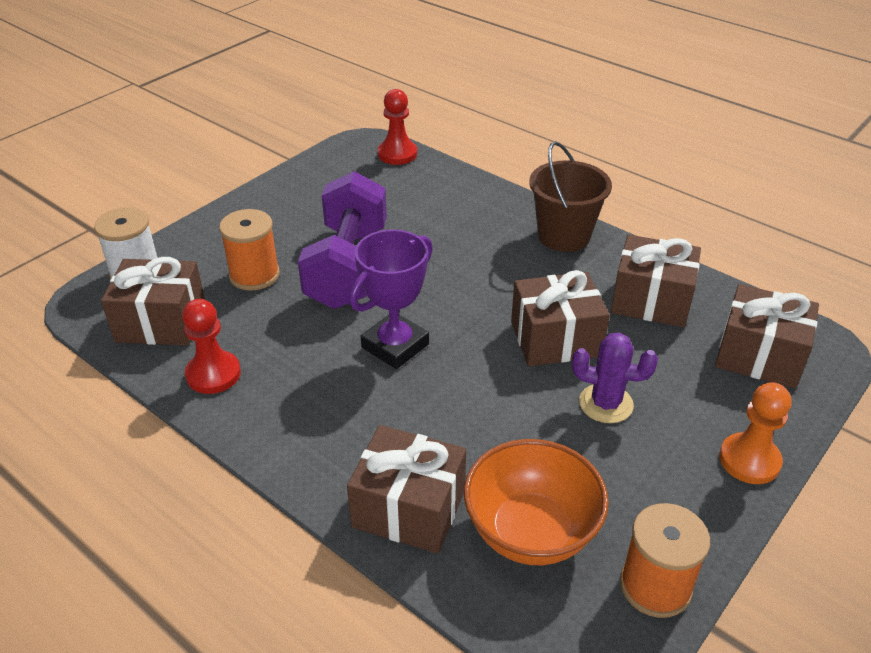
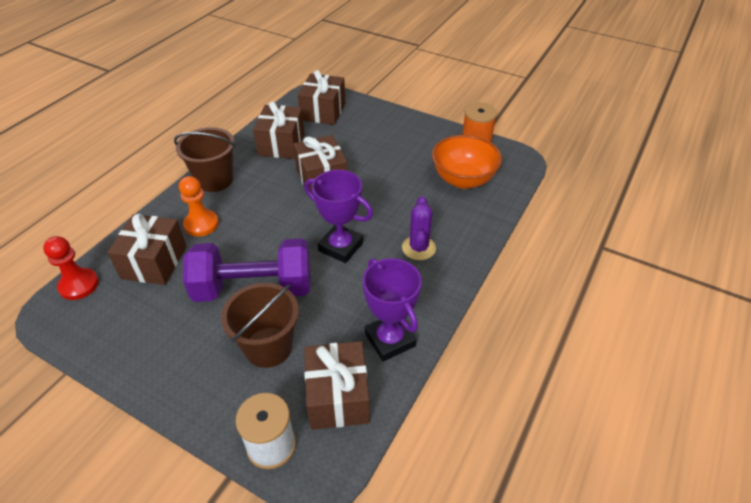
camera: 100 degrees left, 5 degrees up
(213, 374) = (390, 340): red pawn -> purple trophy
(254, 275) = (268, 347): orange spool -> brown bucket
(409, 508) = (466, 222): brown gift -> brown gift (154, 262)
(606, 404) = (370, 159): purple cactus -> purple cactus (418, 248)
(749, 460) = (395, 118): orange pawn -> orange pawn (201, 224)

